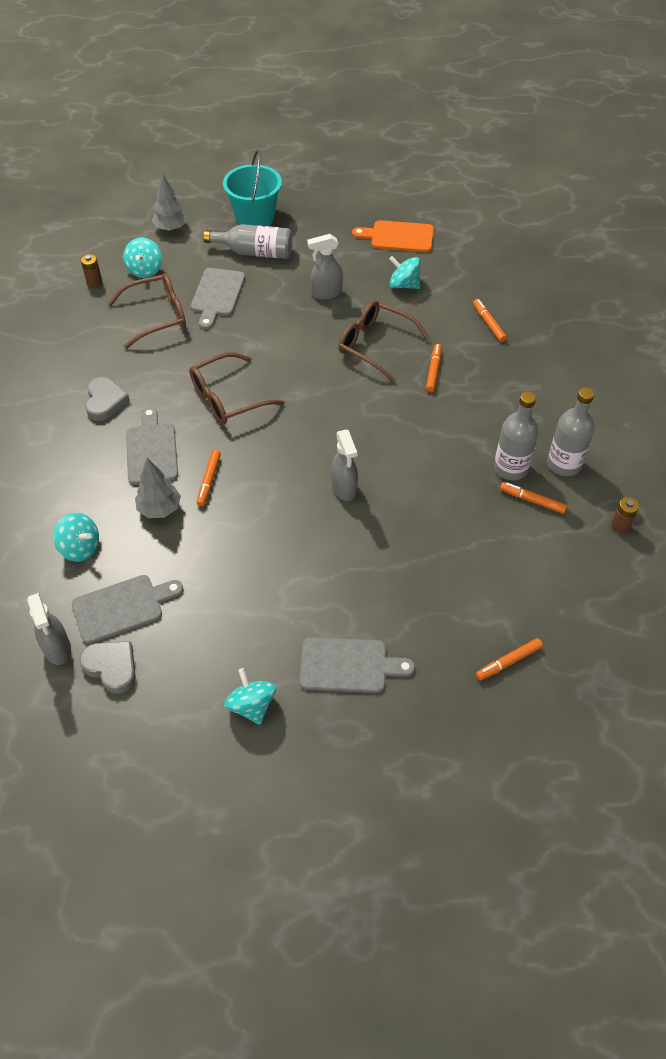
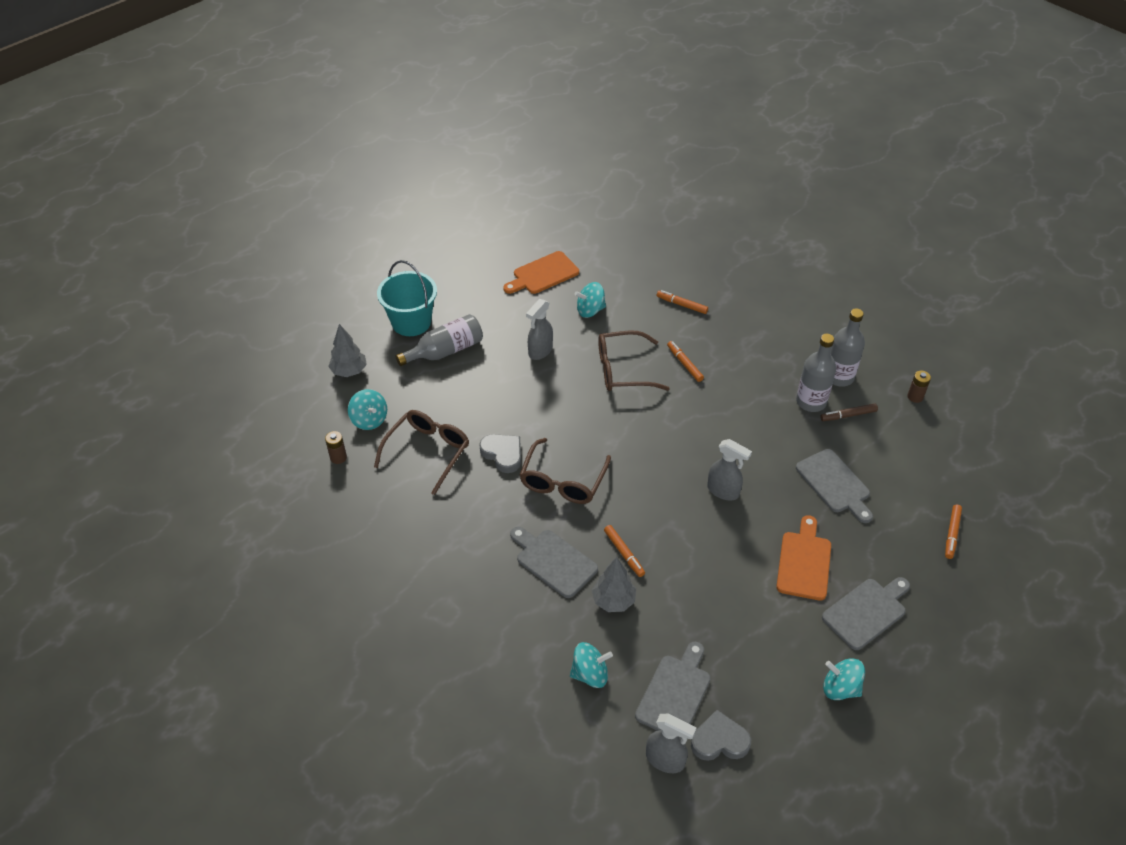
camera: 40 degrees left, 5 degrees down
(105, 401) = (469, 548): grey heart -> grey heart (503, 454)
(217, 295) = (456, 404): grey cutting board -> grey cutting board (834, 484)
(344, 589) = (804, 562): none -> orange cutting board
(532, 501) = (848, 415): orange marker -> brown marker

